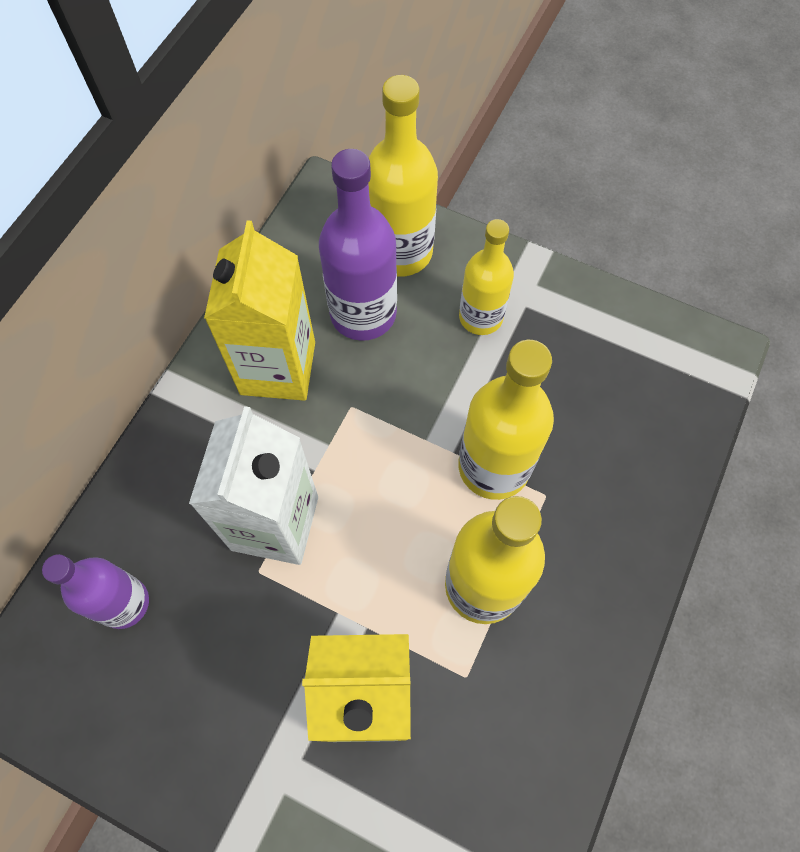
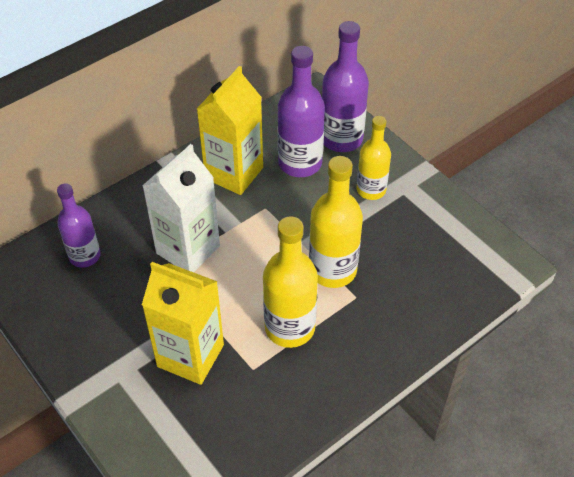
camera: 25 degrees right, 15 degrees down
(400, 252) = (341, 139): yellow bottle -> purple bottle

